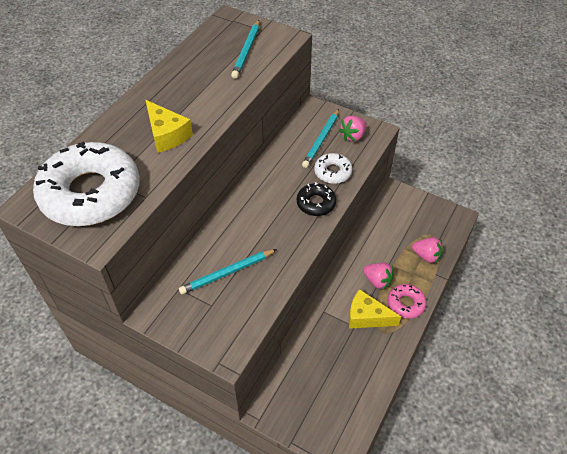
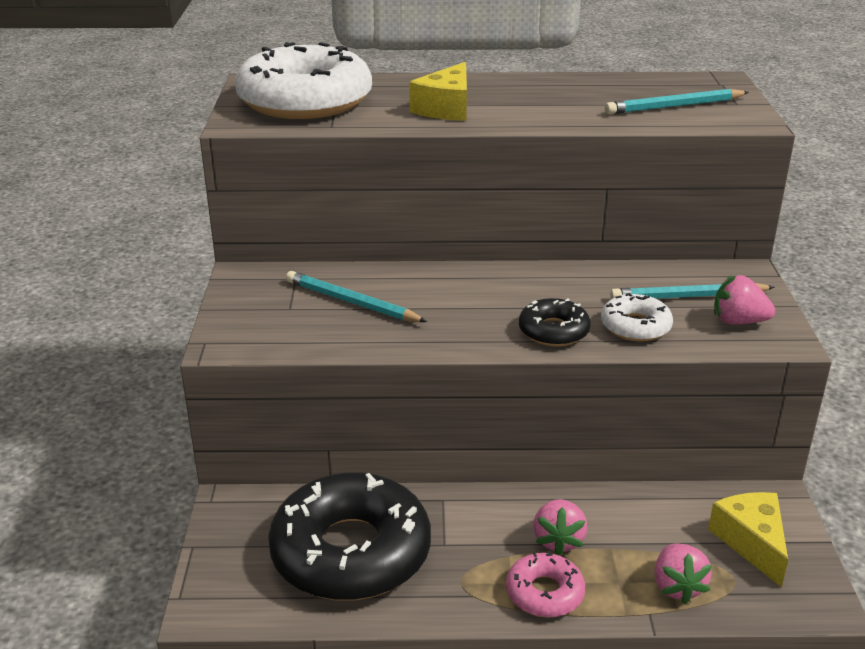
camera: 60 degrees right, 20 degrees down
(338, 368) = (351, 552): none -> black donut
(366, 317) = (474, 552): yellow cheese -> yellow cheese (751, 542)

